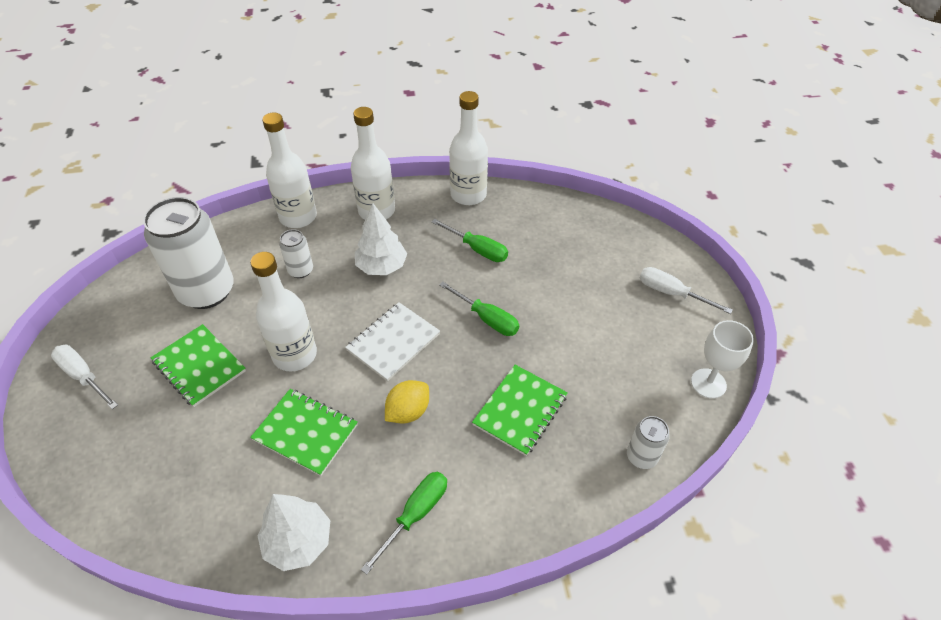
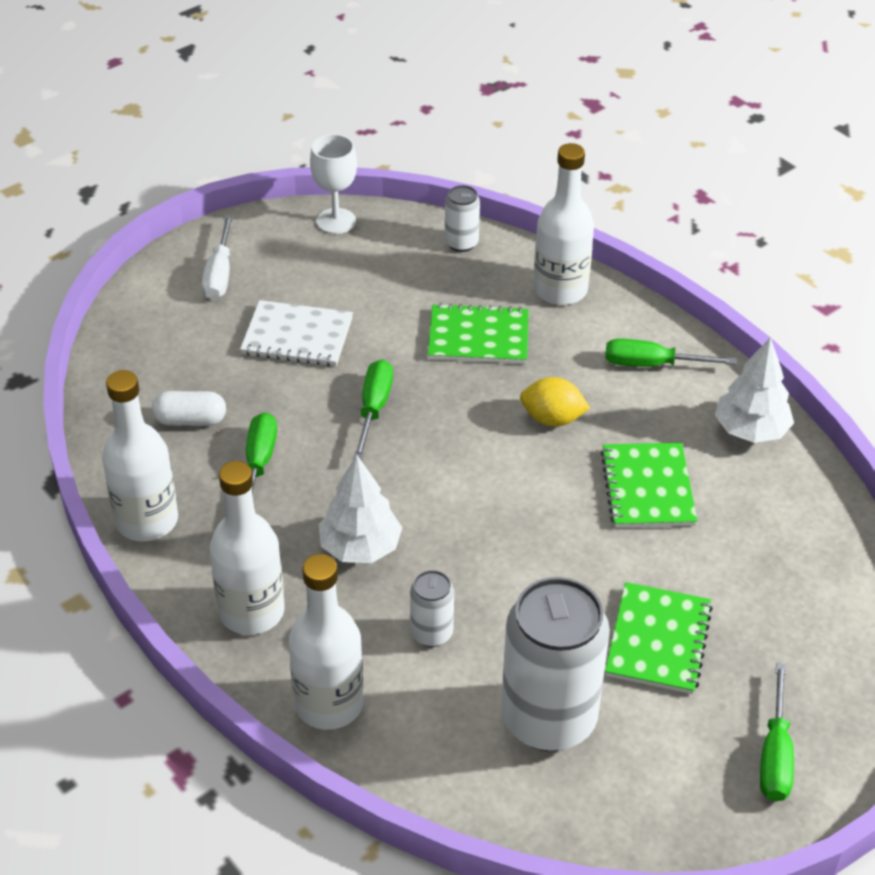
camera: 120 degrees left, 5 degrees down
(83, 376) = (775, 755): white screwdriver -> green screwdriver
(295, 355) = (565, 556): white bottle -> white bottle (560, 290)
(393, 342) = (473, 474): white notebook -> white notebook (297, 336)
(534, 234) = (190, 420): none -> white capsule

